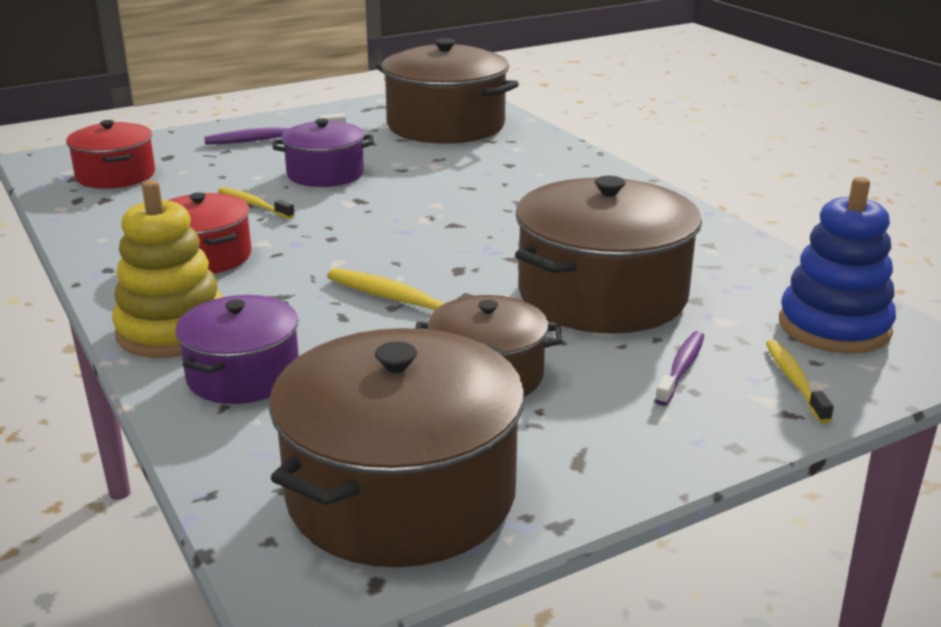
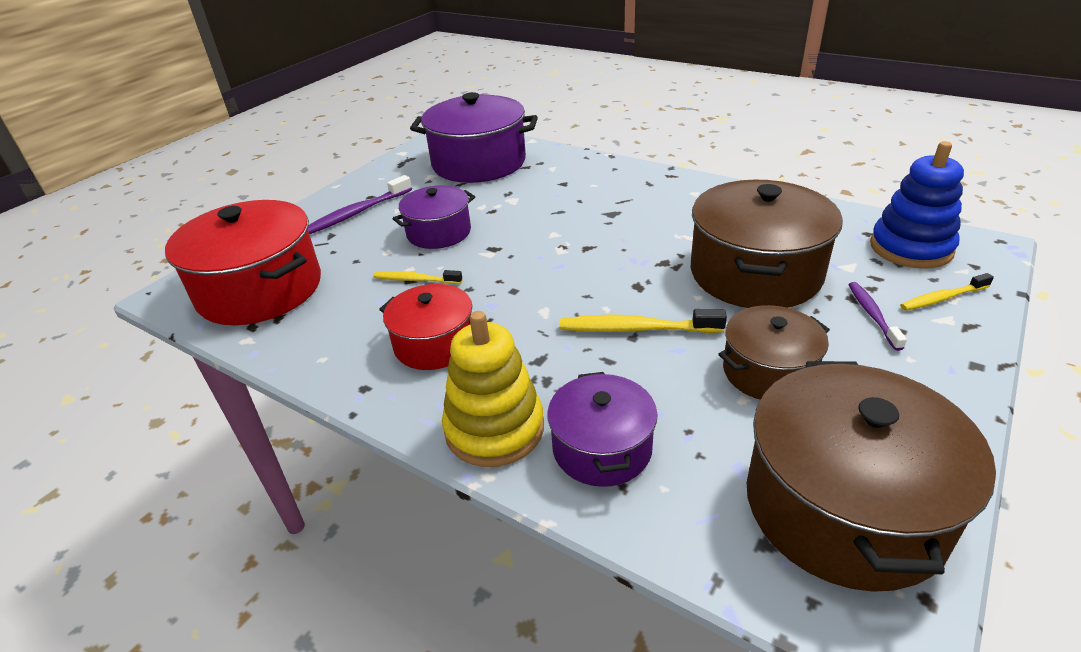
camera: 25 degrees left, 10 degrees up
(116, 175) = (260, 289): red pot -> red pot, size x1.72
(445, 126) = (479, 163): brown pot -> purple pot
(794, 380) = (942, 298): yellow toothbrush -> yellow toothbrush turned 75 degrees counterclockwise

